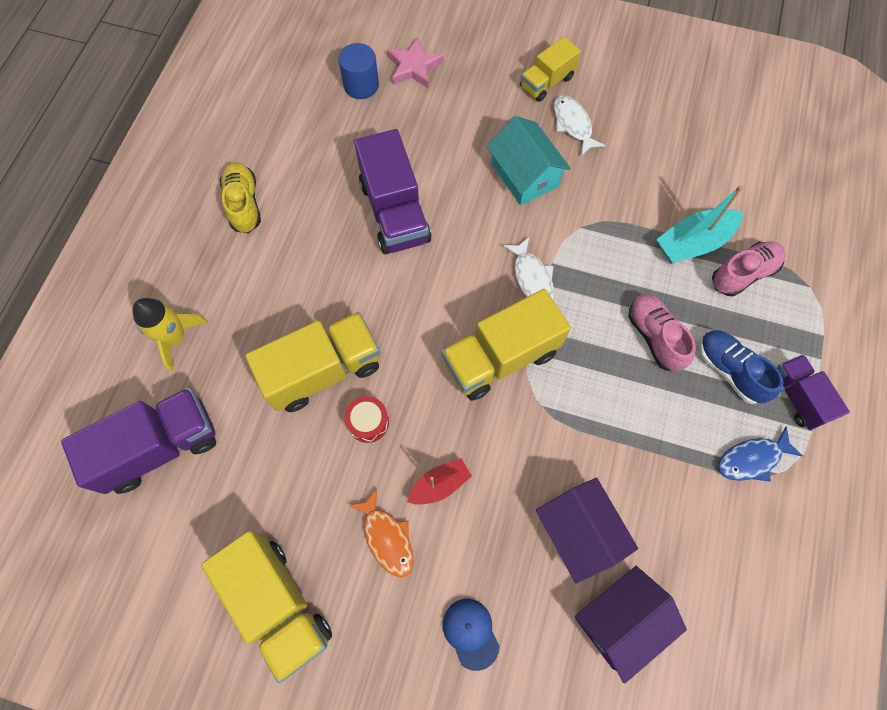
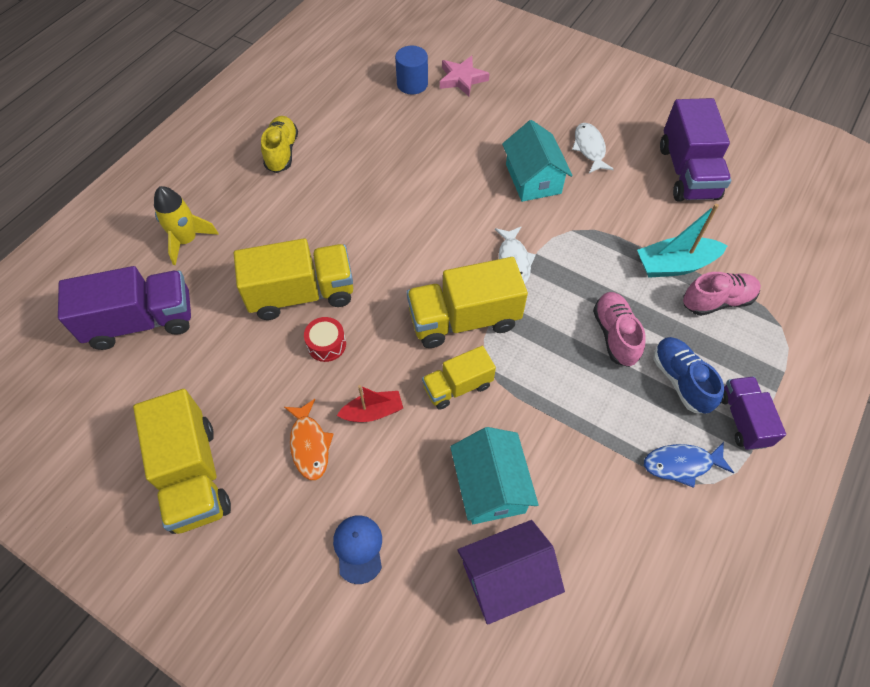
camera: 15 degrees right, 10 degrees down
(395, 212) = (408, 184): purple truck -> purple truck (687, 172)
(547, 82) = (575, 111): yellow truck -> yellow truck (457, 386)
(579, 532) = (490, 486): purple house -> turquoise house

